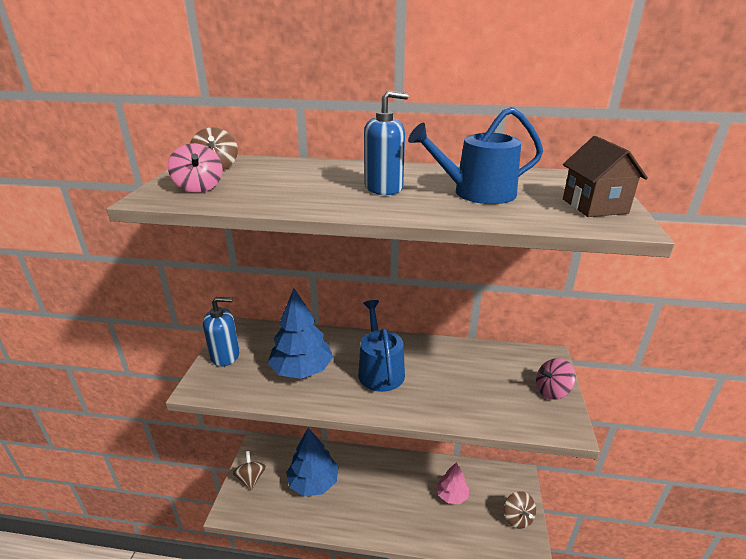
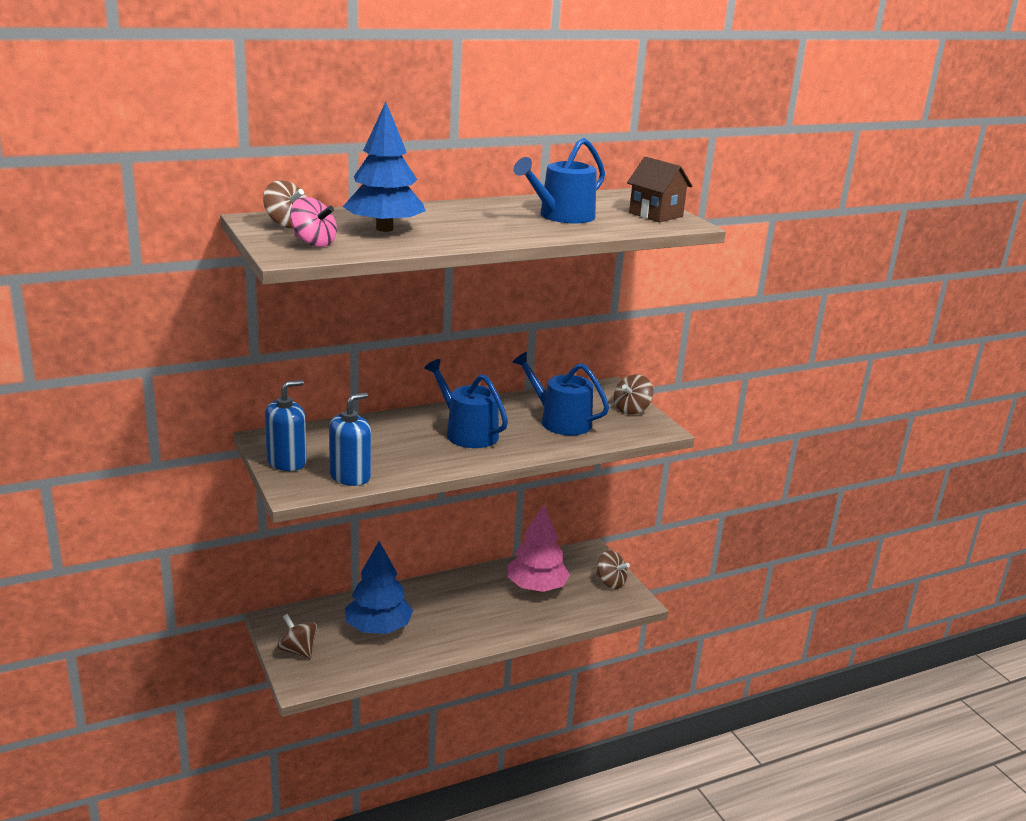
camera: 35 degrees left, 5 degrees down
(301, 370) = (388, 451): blue tree -> blue tree (384, 229)
(384, 188) = (482, 222): blue soap dispenser -> blue soap dispenser (350, 476)
(452, 495) = (536, 587): pink tree -> pink tree, size x1.62
(471, 383) = (560, 421): none -> blue watering can
(552, 391) = (631, 409): pink spinning top -> brown spinning top

